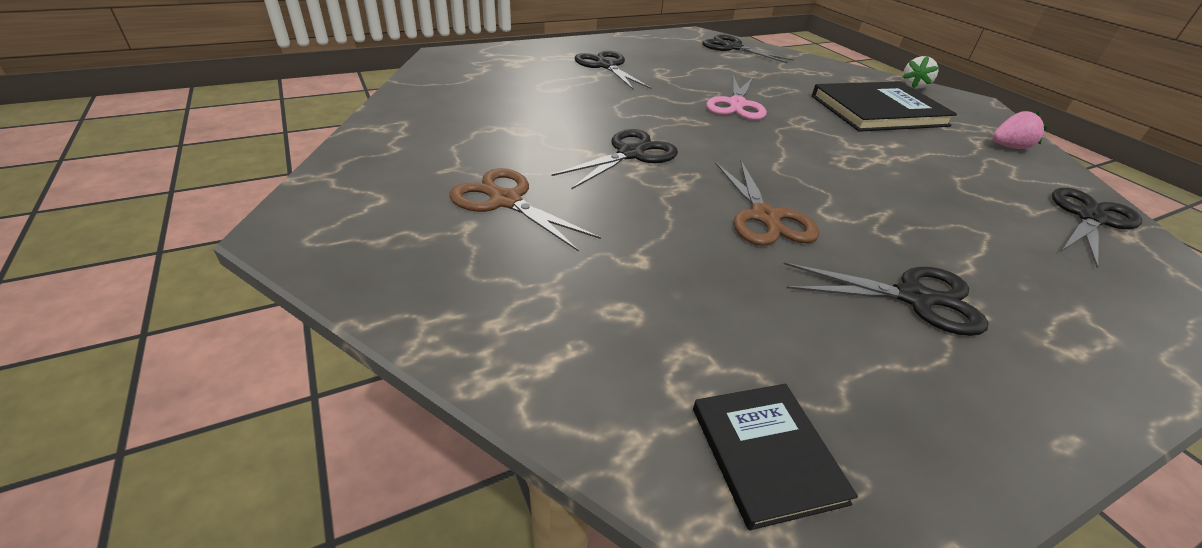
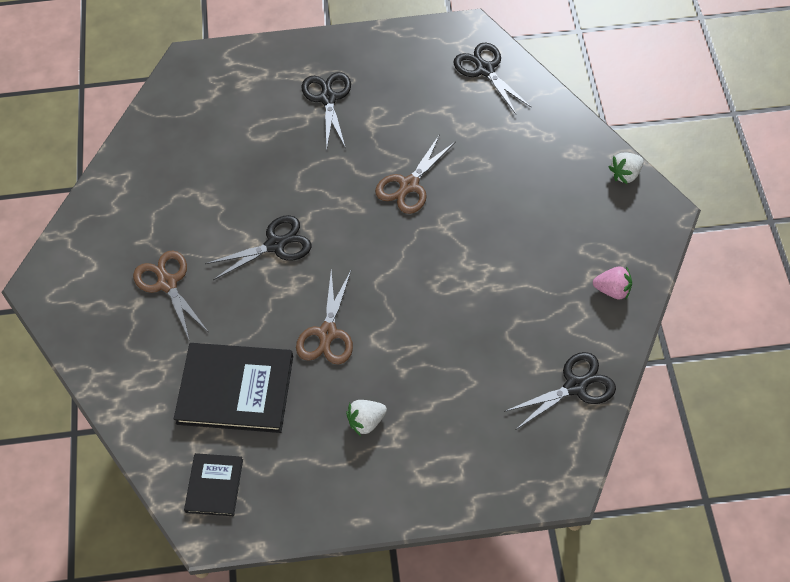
camera: 25 degrees right, 20 degrees up
(737, 104) = (409, 185): pink scissors -> brown scissors
(878, 111) = (540, 214): black book -> black book (235, 389)
(913, 298) = (366, 421): black scissors -> white strawberry

